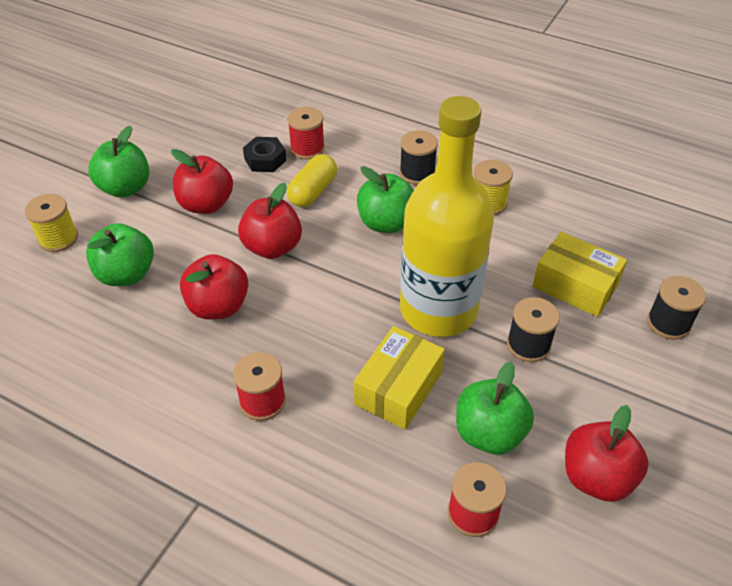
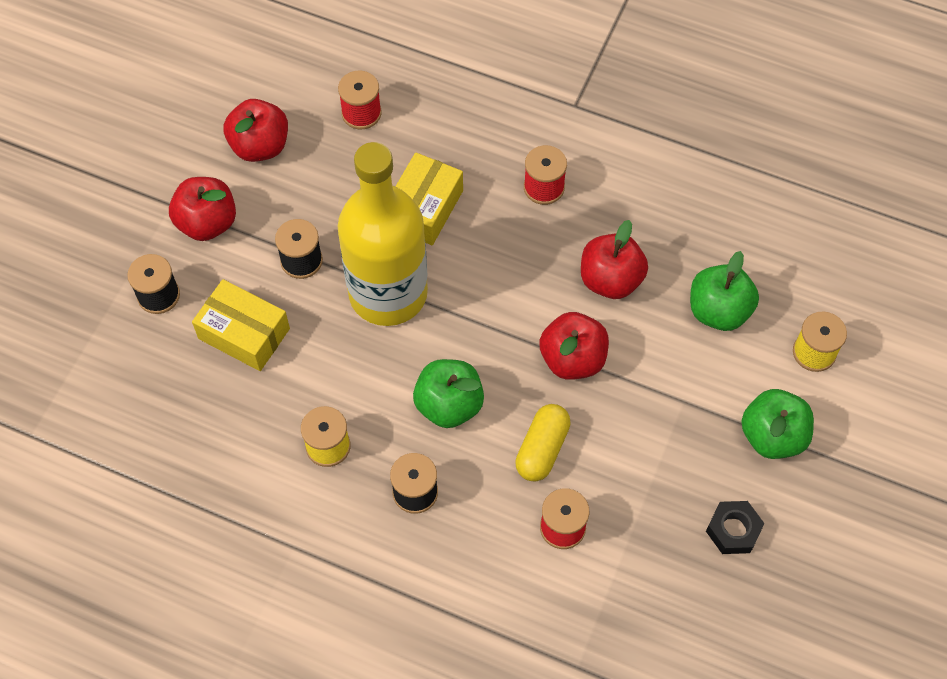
camera: 175 degrees right, 15 degrees up
(206, 204) = (665, 417): red apple -> red apple (207, 223)
(265, 160) = (613, 501): black nut -> black nut (733, 530)
(489, 433) = (345, 174): green apple -> none

